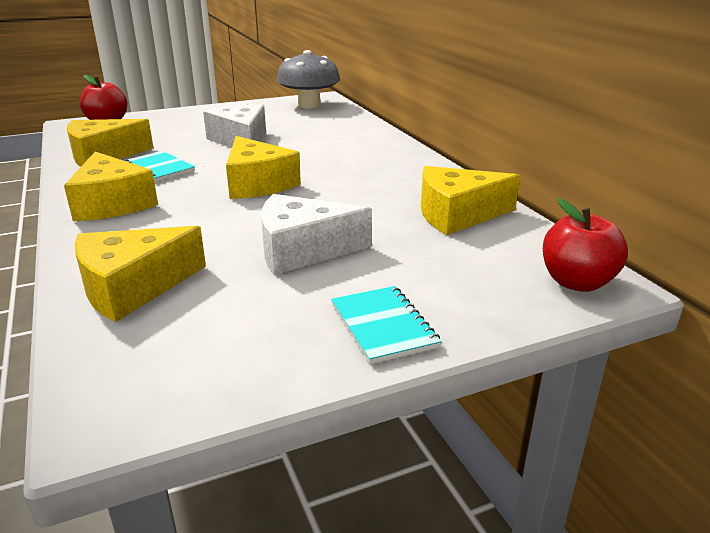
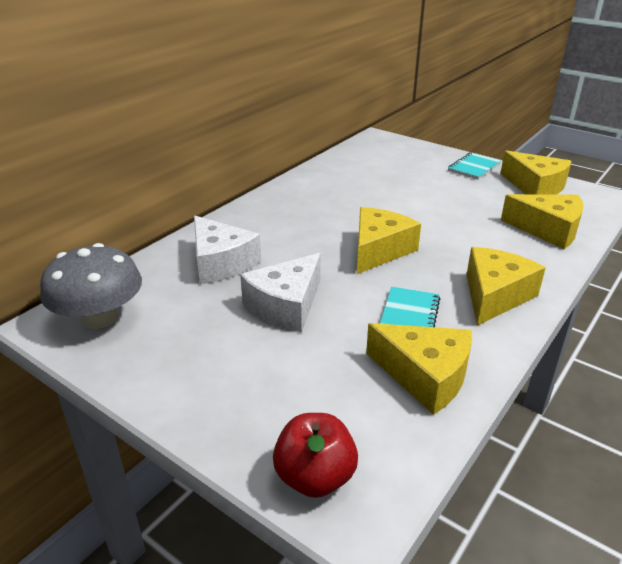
camera: 120 degrees left, 5 degrees up
(302, 250) = (444, 201): white cheese -> white cheese (220, 263)
(457, 215) = (343, 174): yellow cheese -> yellow cheese (535, 187)
(577, 282) = (383, 142): red apple -> none

